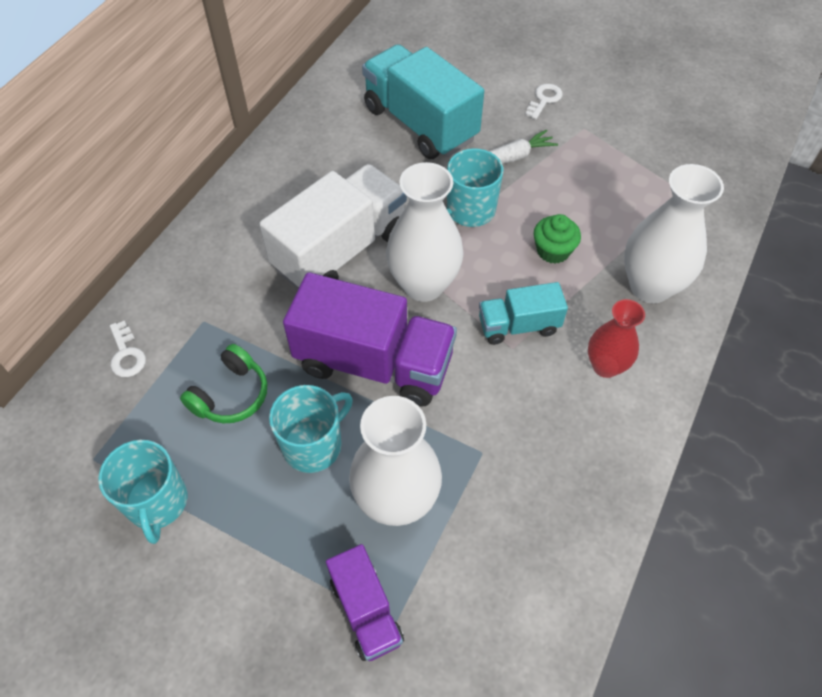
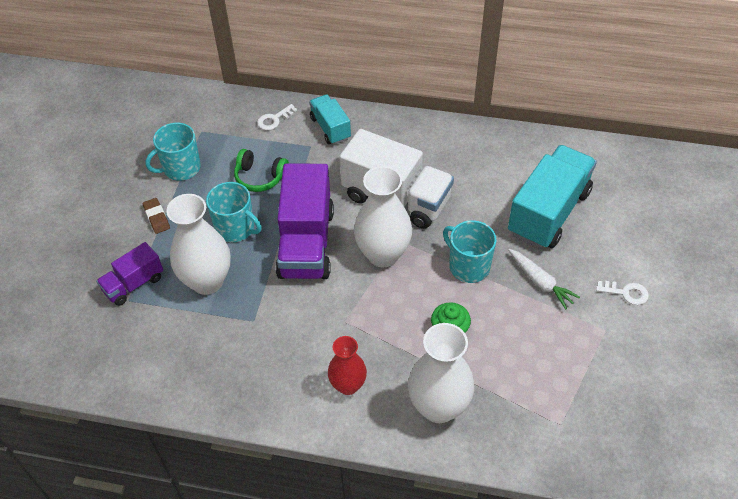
camera: 75 degrees right, 5 degrees down
(245, 556) = (156, 217): none -> brown eraser
(518, 325) = (366, 321): turquoise truck -> turquoise truck (330, 128)

